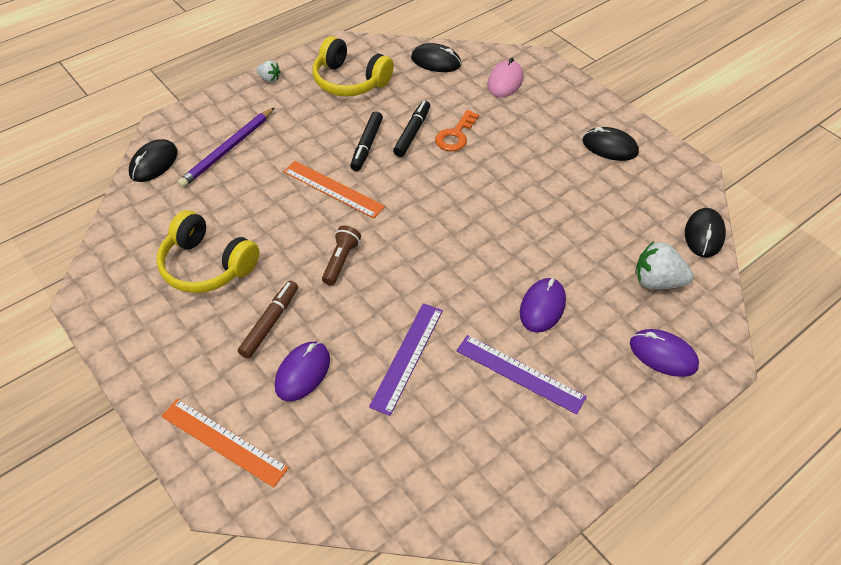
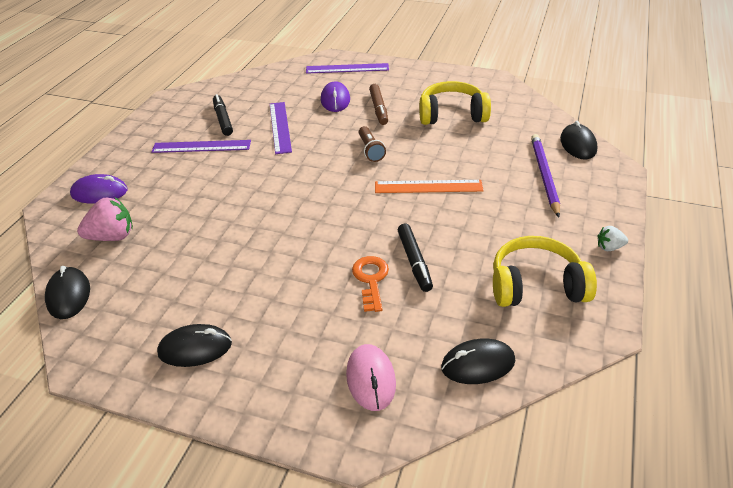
camera: 150 degrees right, 10 degrees down
(224, 441) = (347, 68): orange ruler -> purple ruler
(367, 145) = (442, 230): black marker -> black marker (223, 119)
(542, 307) = (203, 183): purple mouse -> none
(657, 281) = (112, 237): white strawberry -> pink strawberry

